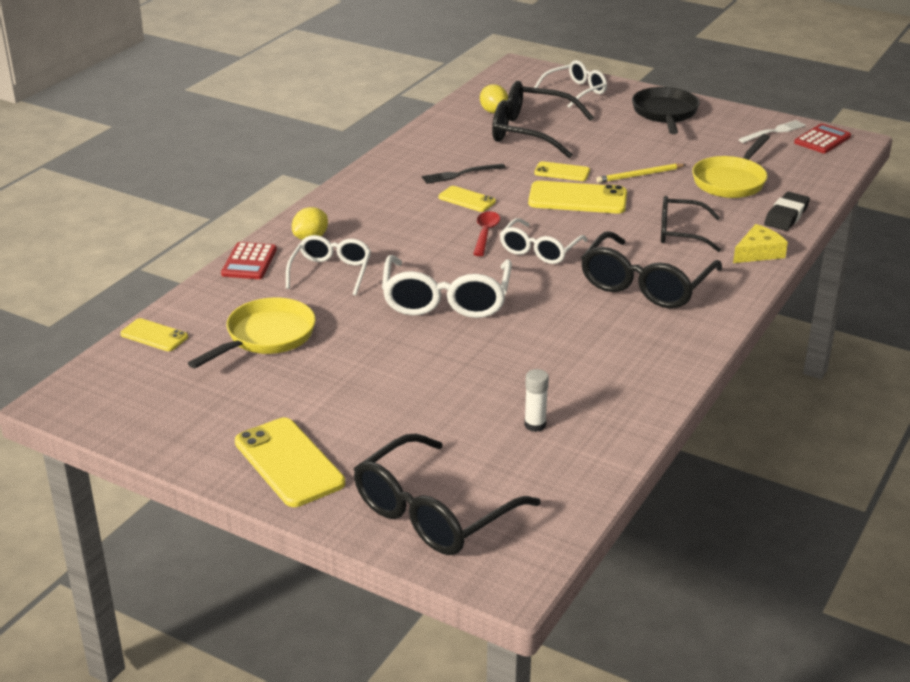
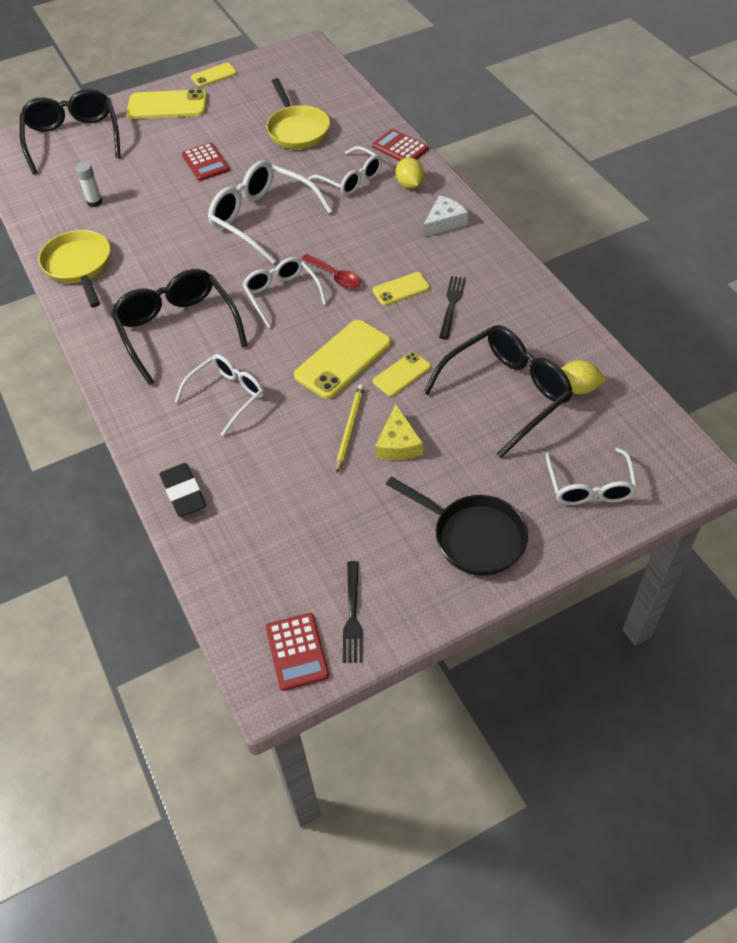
camera: 125 degrees right, 20 degrees up
(154, 335) = (342, 90): yellow phone -> yellow phone (214, 75)
(354, 206) = (444, 222): none -> white cheese
(386, 376) = (205, 162): none -> red calculator
(680, 233) = (227, 395): black glasses -> white glasses
(731, 181) = (280, 493): yellow pan -> yellow pan (79, 266)
(758, 252) = (150, 429): yellow cheese -> yellow cheese (398, 443)
(774, 131) = (352, 615): white fork -> black fork

